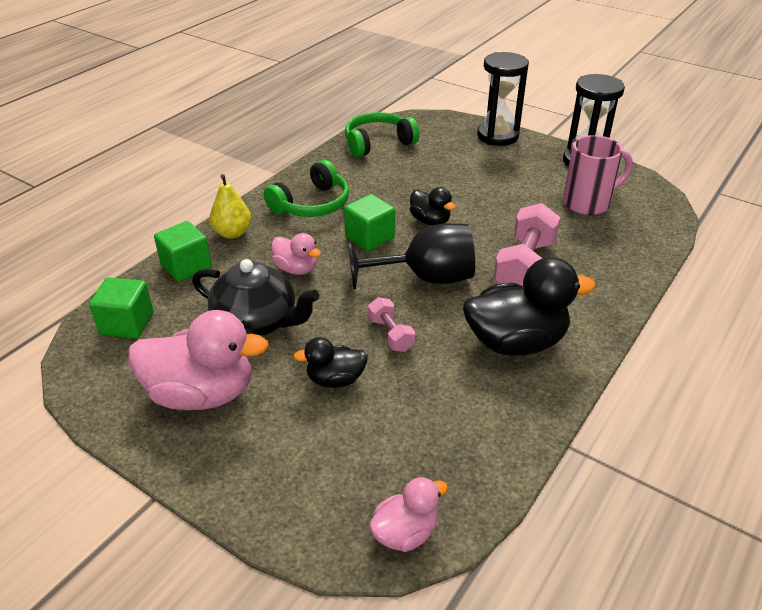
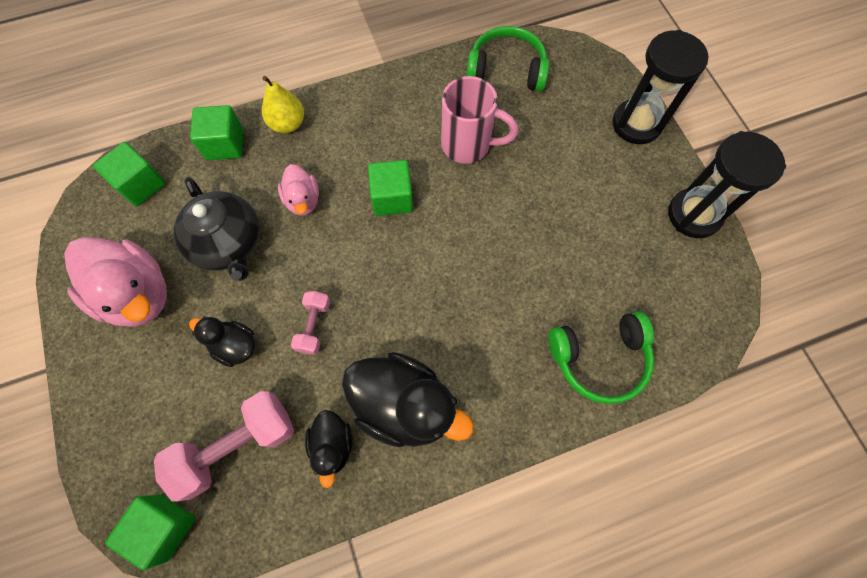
camera: 35 degrees right, 30 degrees up
(312, 204) = (378, 124): green headphones -> green headphones (599, 359)
(405, 533) = (164, 527): pink duck -> green cube
(425, 278) = (396, 279): black goblet -> none
(430, 221) = (462, 209): black duck -> black duck (332, 445)
(524, 265) = (495, 321): pink dumbbell -> pink dumbbell (236, 446)
(588, 203) = (637, 277): pink mug -> pink mug (468, 145)

